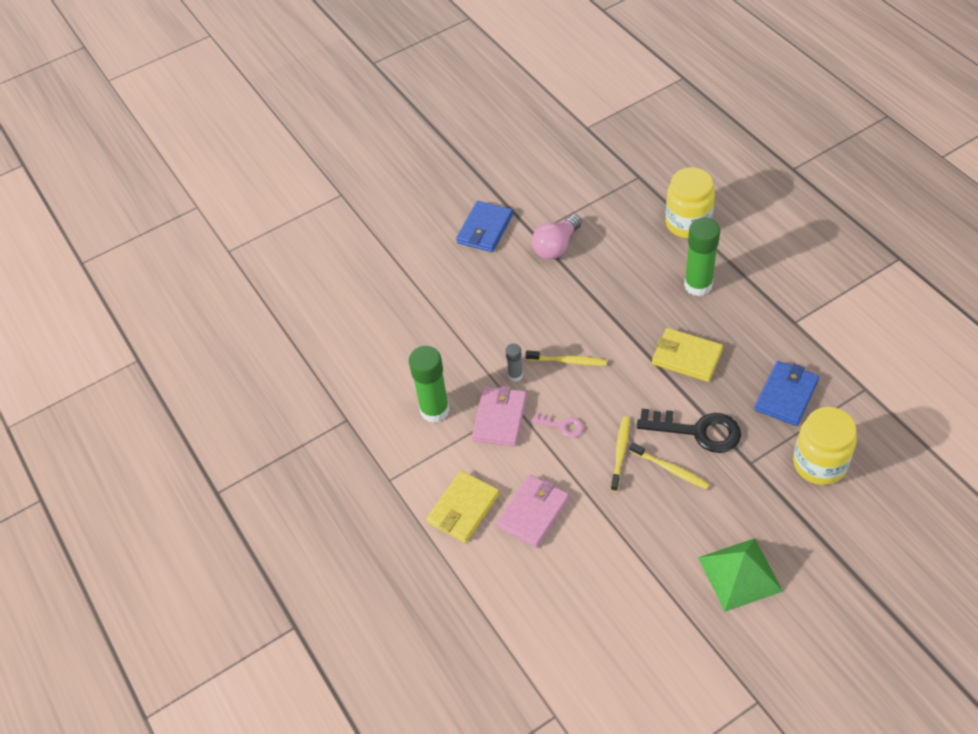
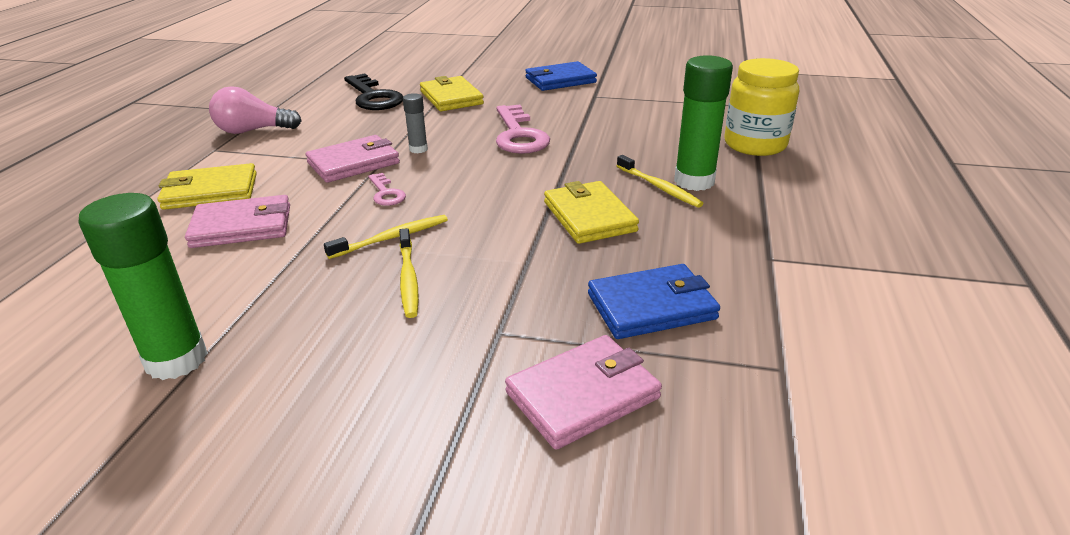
camera: 40 degrees right, 20 degrees down
(434, 410) = (325, 135): green glue stick -> green glue stick (176, 360)
(445, 306) = (451, 98): none -> yellow wallet
(551, 314) = (519, 135): none -> pink key
(556, 246) = (599, 108): pink light bulb -> pink light bulb (253, 131)
(568, 361) = (475, 163): yellow toothbrush -> yellow toothbrush (659, 187)
(697, 431) = (494, 270): black key -> black key (373, 97)
(740, 574) = (279, 422): green pyramid -> none
(819, 463) = (583, 395): yellow jar -> pink wallet

